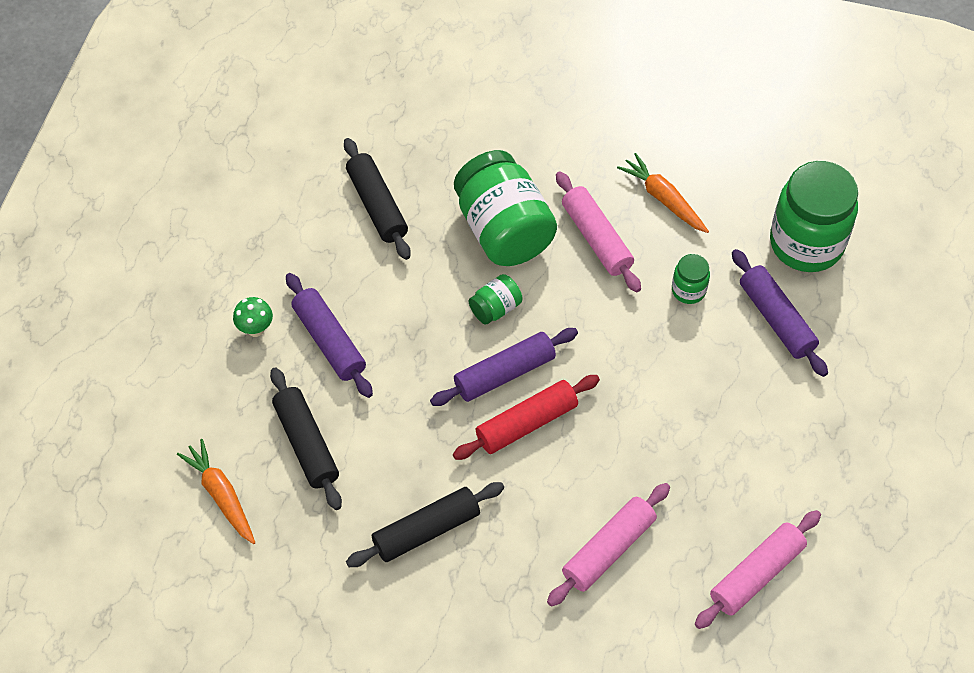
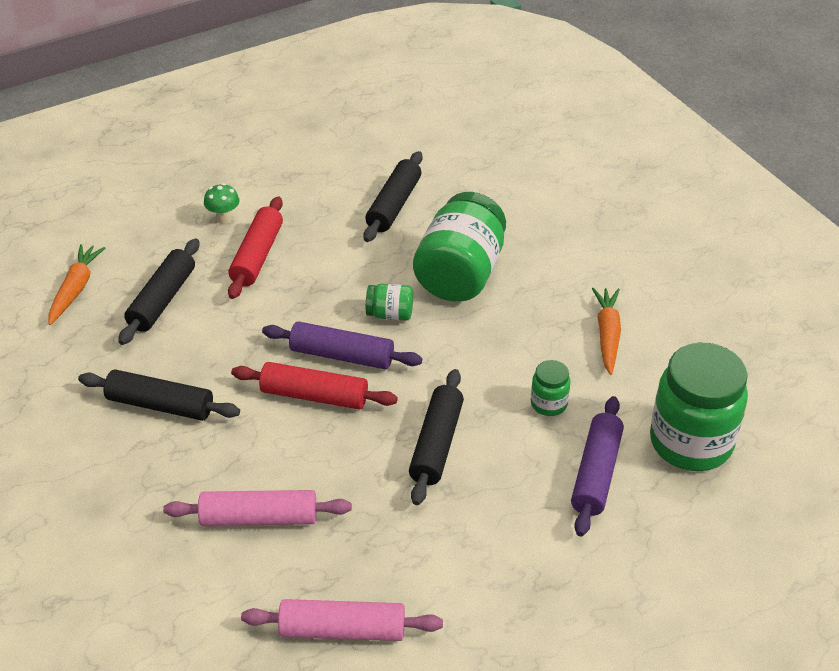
camera: 45 degrees right, 15 degrees down
(329, 341) = (257, 256): purple rolling pin -> red rolling pin
(596, 238) = (521, 324): pink rolling pin -> none
(654, 387) = (436, 444): none -> black rolling pin

